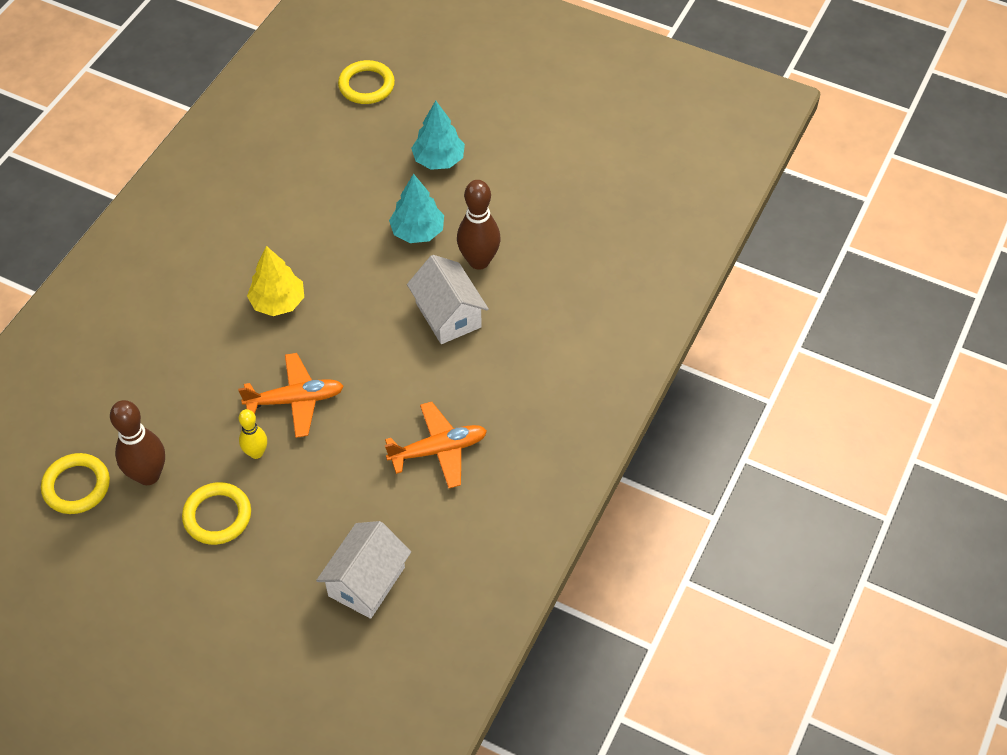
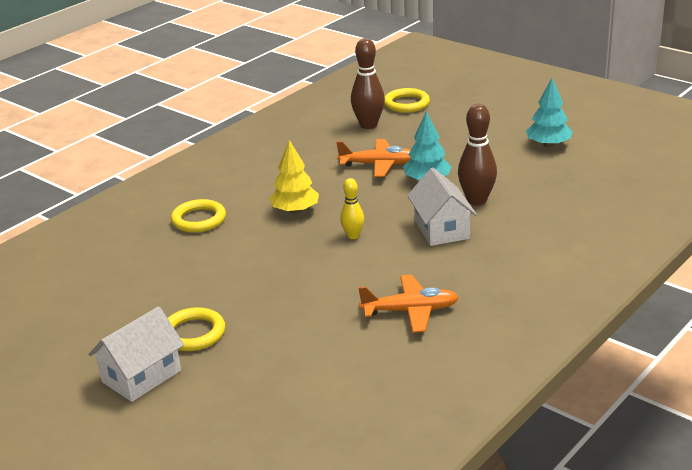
camera: 15 degrees right, 25 degrees down
(76, 486) = (80, 302): yellow ring -> yellow ring (198, 220)
(148, 475) = (144, 302): brown bowling pin -> brown bowling pin (368, 125)
(256, 453) = (243, 297): yellow bowling pin -> yellow bowling pin (353, 236)
(295, 400) = (289, 268): orange plane -> orange plane (378, 165)
(366, 581) = (315, 393): white house -> white house (141, 376)
(438, 160) = (455, 144): turquoise tree -> turquoise tree (548, 145)

